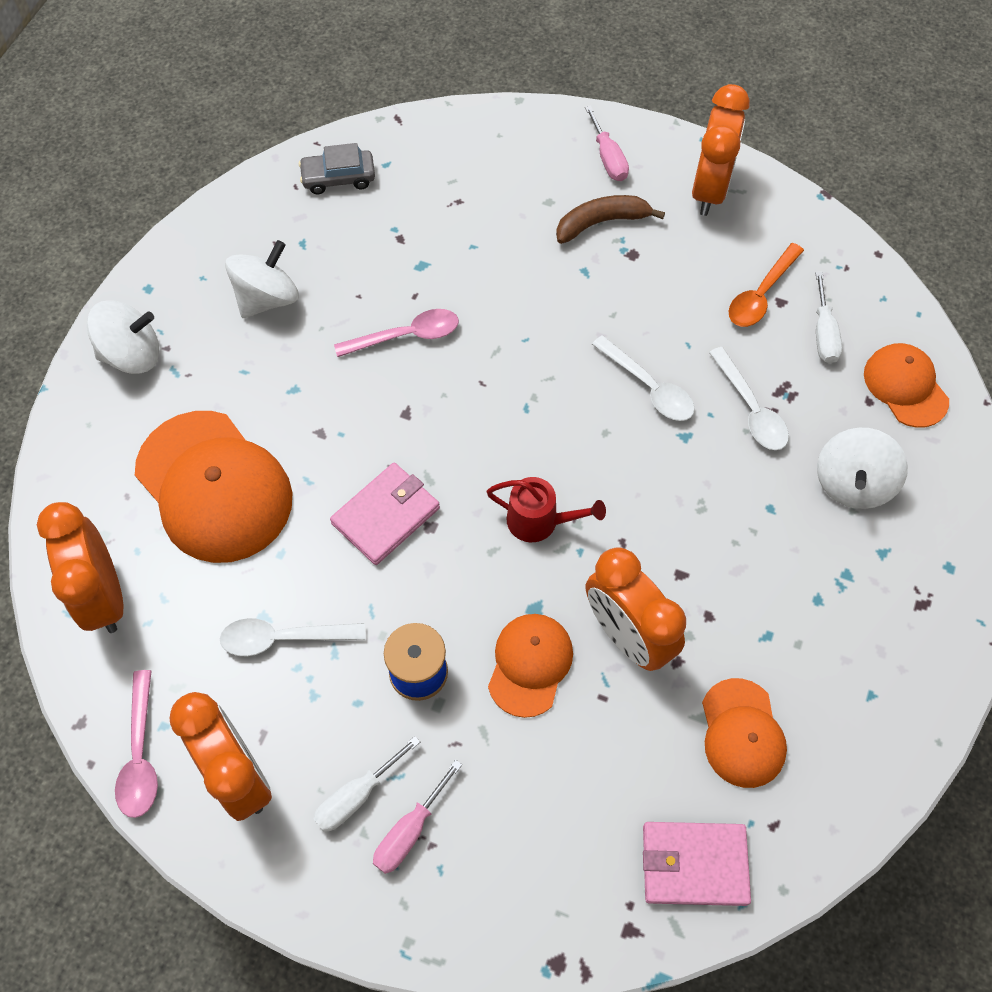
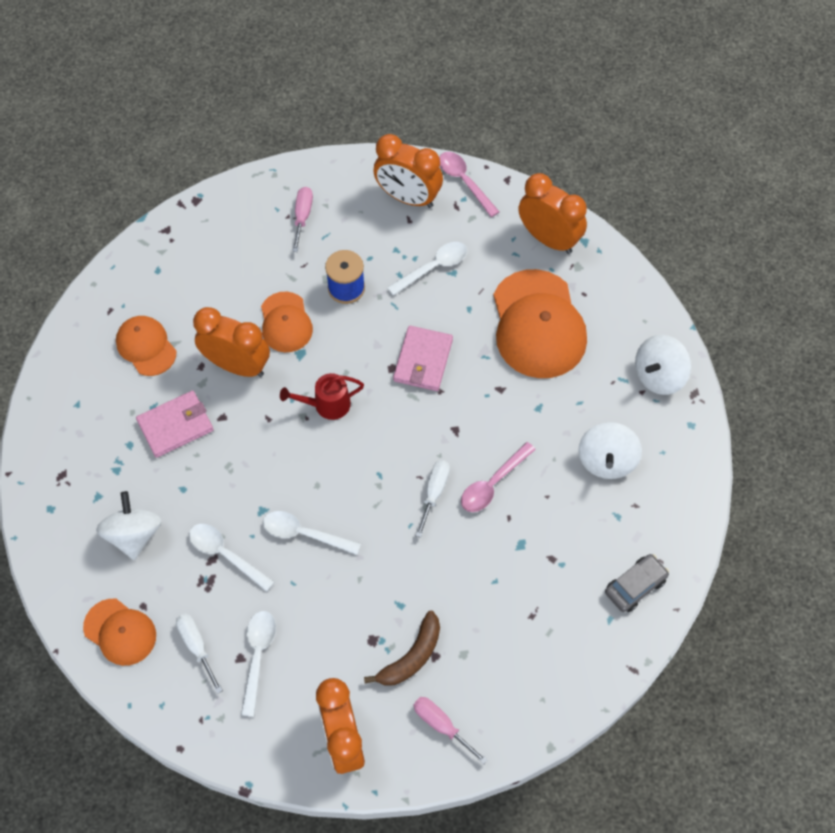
camera: 150 degrees right, 0 degrees up
(214, 486) = (538, 324): orange cap -> orange cap turned 120 degrees counterclockwise
(357, 796) = (340, 218): white screwdriver -> white screwdriver (434, 492)
(694, 864) = (146, 272): pink wallet -> pink wallet (175, 425)
(761, 294) = (258, 656): orange spoon -> white spoon

